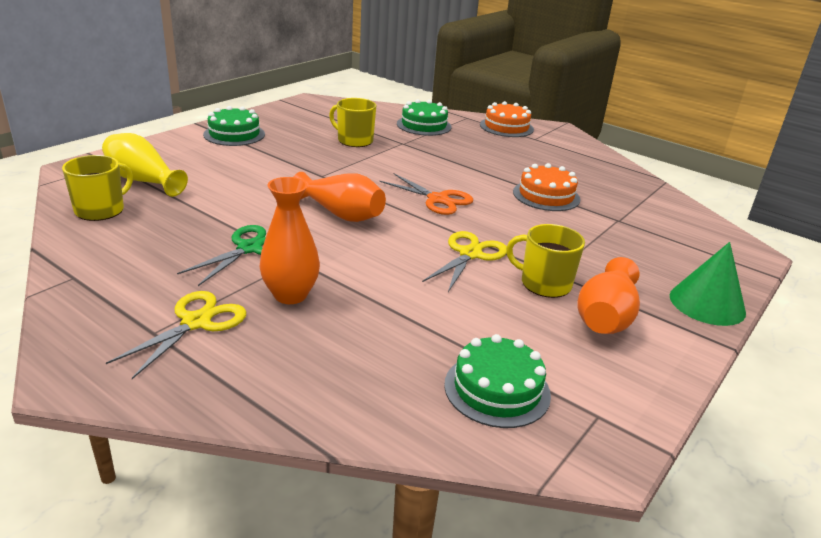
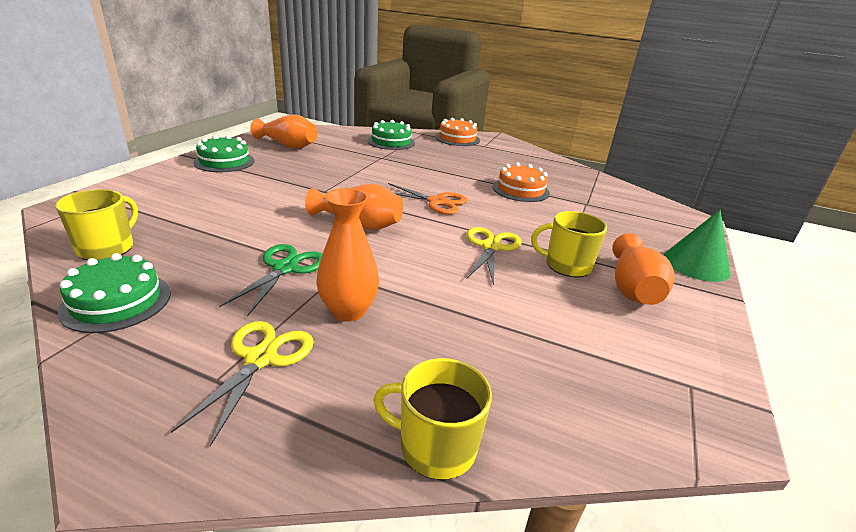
camera: 15 degrees left, 0 degrees up
(143, 181) = (145, 213): yellow vase -> none
(306, 121) = (288, 145): none -> orange vase
(354, 140) = (338, 158): yellow mug -> yellow mug (435, 446)
(497, 389) = (592, 376): green cake -> green cake (116, 301)

